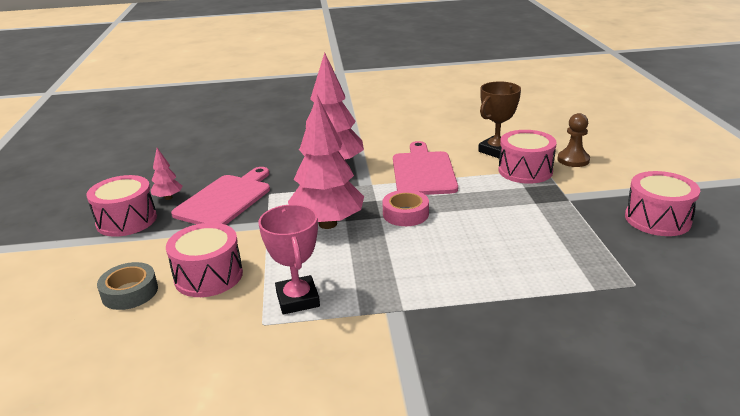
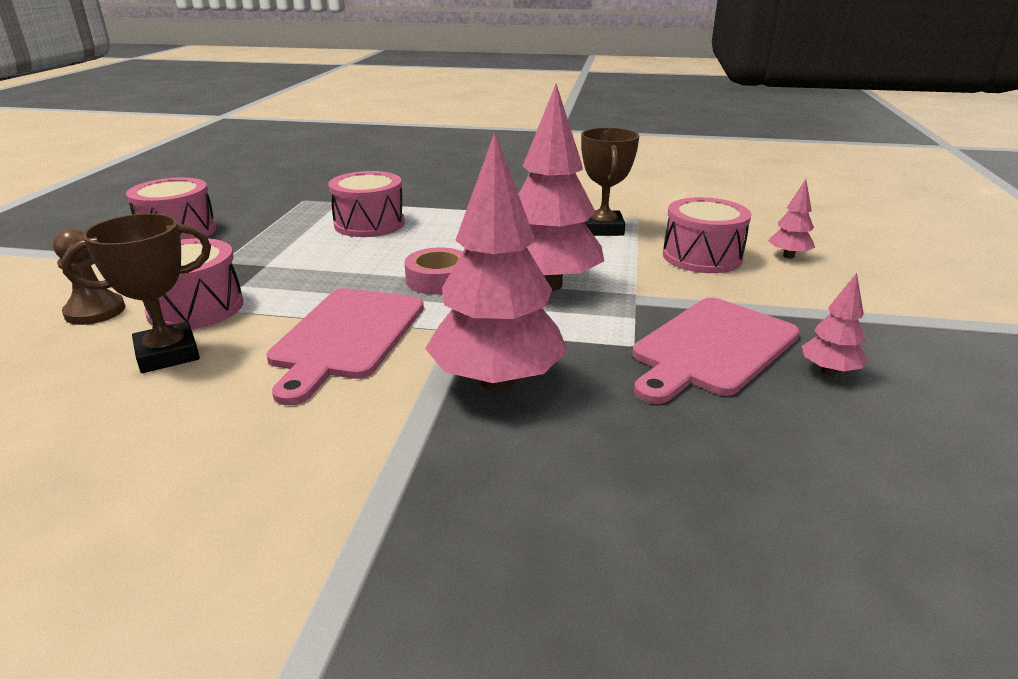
camera: 165 degrees left, 0 degrees up
(126, 220) = (875, 340): pink drum -> pink drum (369, 224)
(130, 292) = (788, 256): grey tape -> pink tree
(297, 299) = (603, 229): pink trophy -> brown trophy

